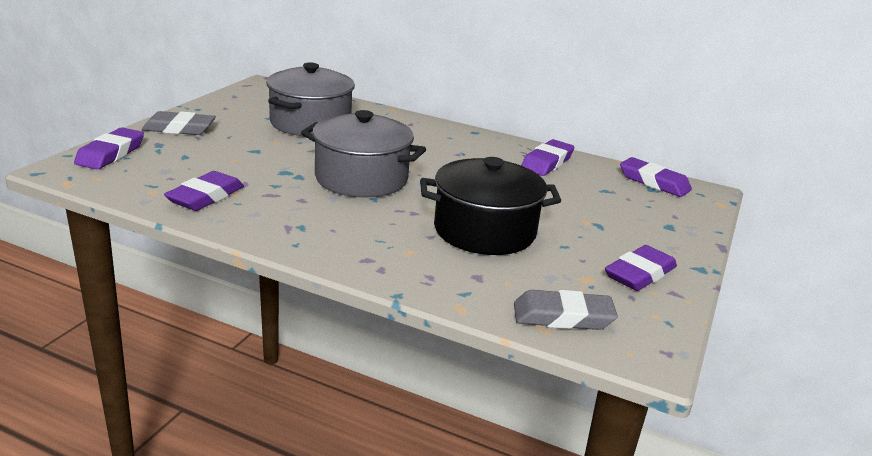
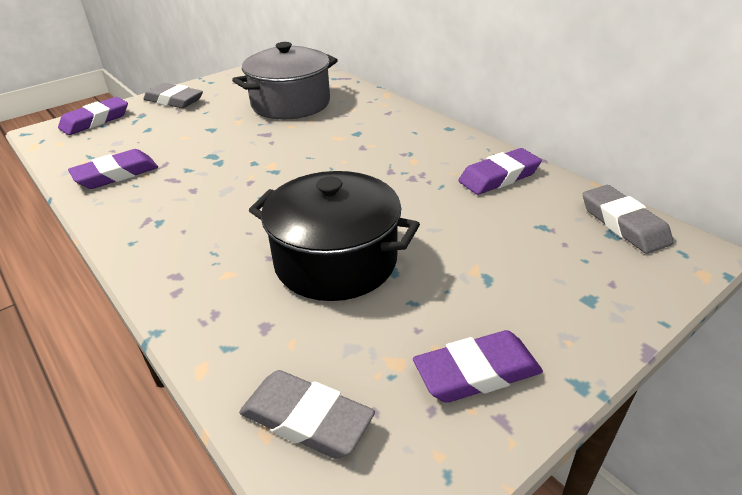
camera: 30 degrees right, 10 degrees up
(361, 178) = (273, 172): grey pot -> none
(654, 182) = (623, 224): purple eraser -> grey eraser

